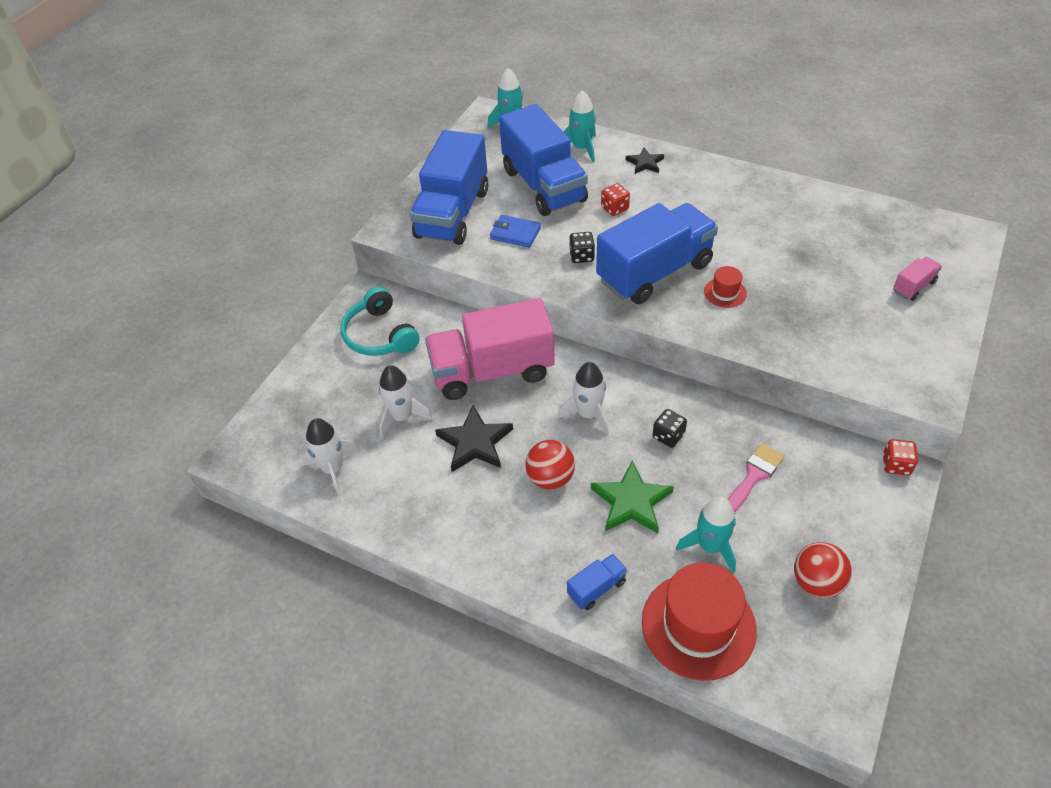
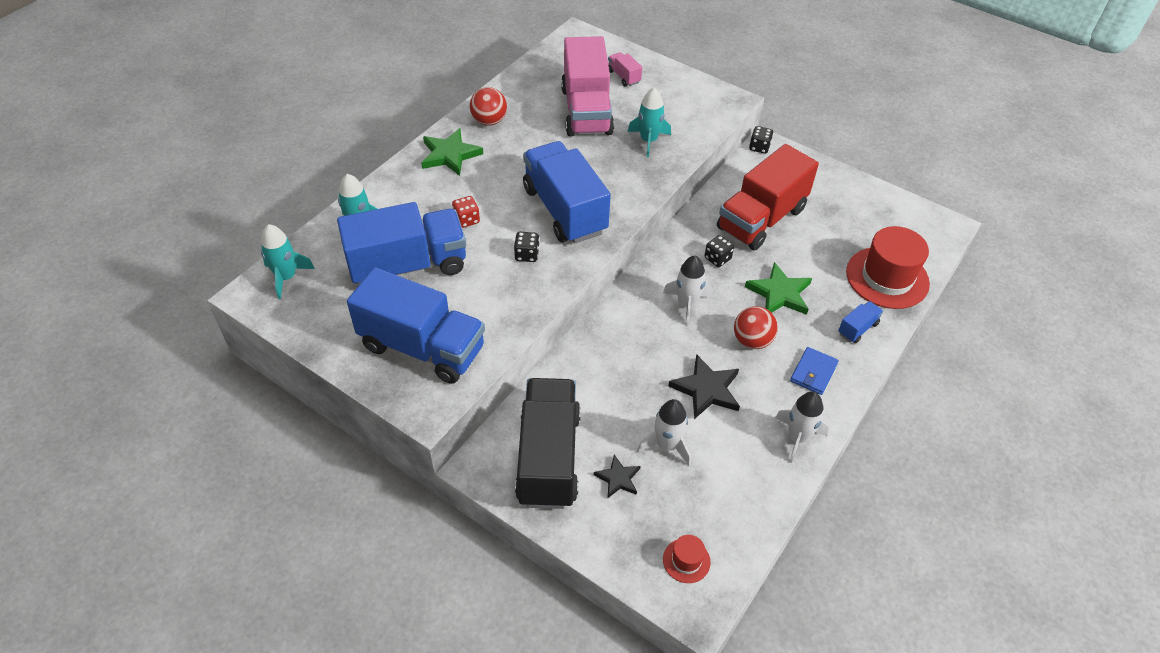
camera: 85 degrees left, 0 degrees up
(333, 468) = (724, 510): white rocket -> white rocket (797, 437)
(380, 335) = (549, 457): turquoise headphones -> black truck
(492, 371) = (622, 365): pink truck -> pink truck (586, 111)
(515, 233) = (475, 299): blue wallet -> blue wallet (813, 372)
(596, 588) = (857, 328): blue truck -> blue truck turned 75 degrees clockwise
(645, 163) = (407, 186): black star -> black star (618, 478)
(702, 179) = (450, 155): none -> green star
(710, 546) = (822, 257): turquoise rocket -> turquoise rocket (648, 140)
(725, 292) = (602, 173): red hat -> red hat (686, 560)
(754, 475) = (761, 219): pink brush -> red truck
(816, 582) = (852, 211): red ball -> red ball (489, 121)
(896, 465) = (759, 147): red dice -> black dice

